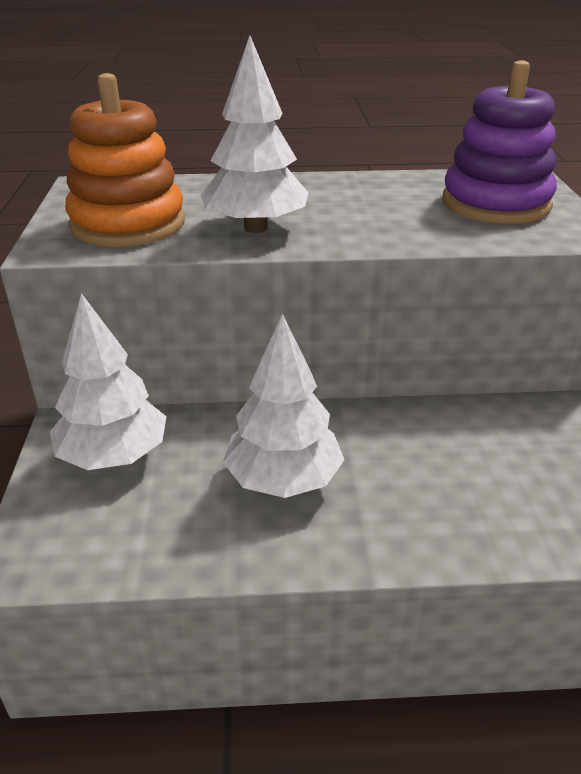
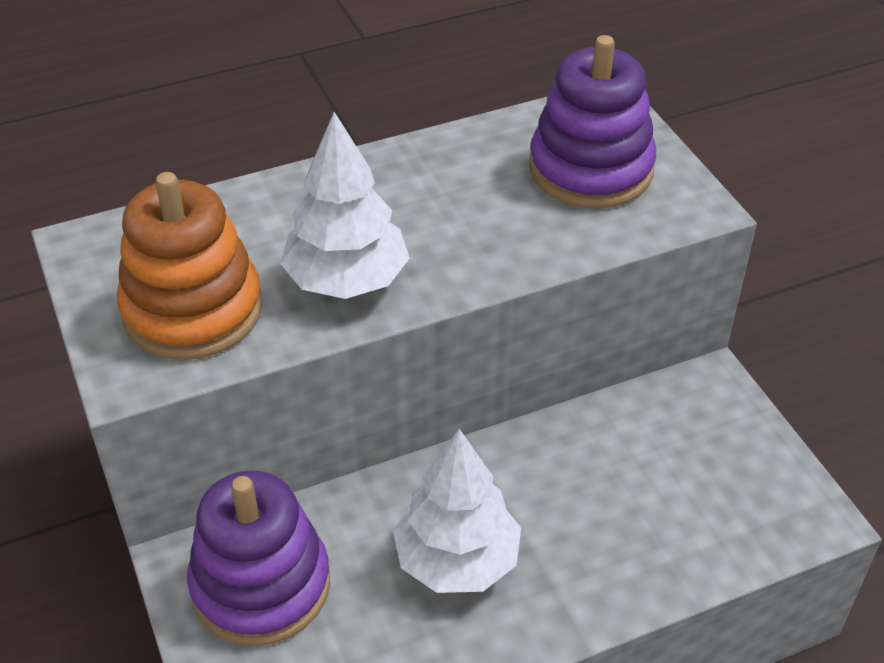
camera: 20 degrees left, 10 degrees up
(114, 456) = (261, 585): white tree -> purple stacking toy

